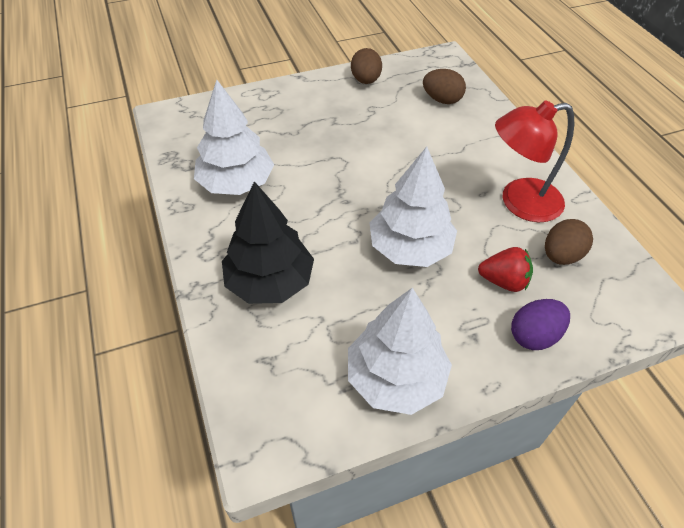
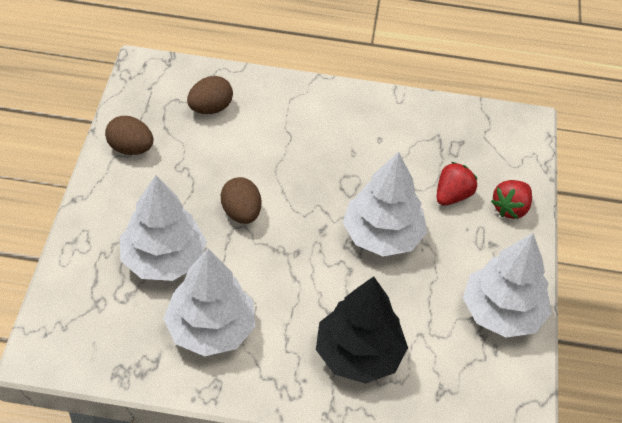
camera: 65 degrees left, 0 degrees up
(281, 135) = (163, 259): none -> white tree
(519, 202) = (379, 136): red lamp -> none
(534, 336) = (510, 208): purple egg -> red strawberry
(561, 255) = (449, 146): brown egg -> brown egg (241, 213)

